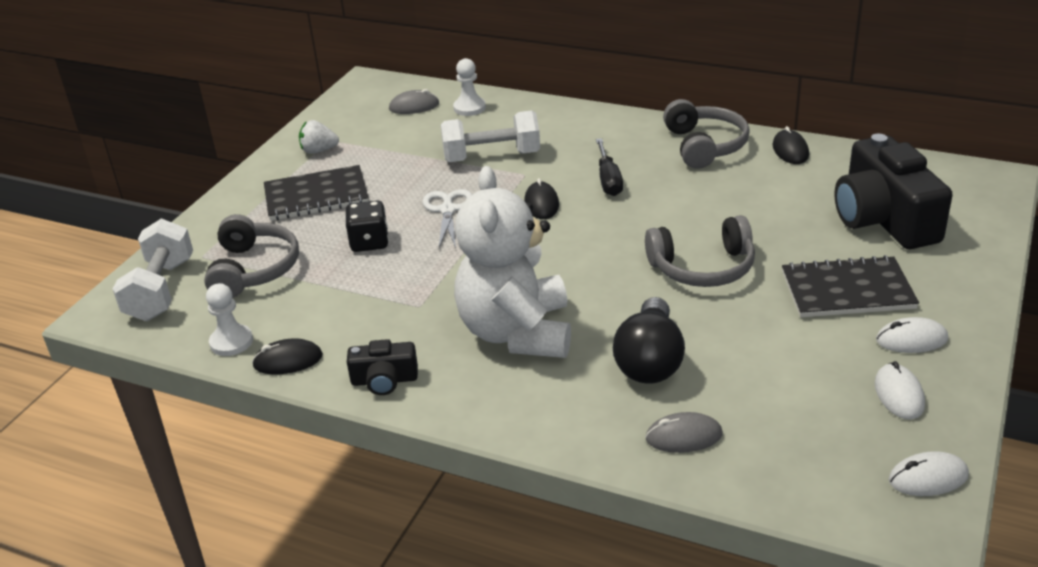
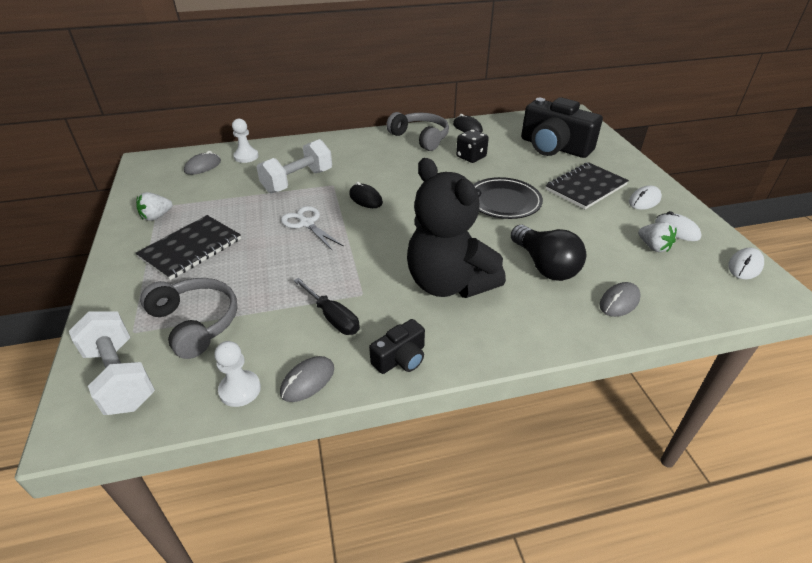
camera: 40 degrees left, 5 degrees up
(288, 361) = (307, 381): black mouse -> grey mouse
(369, 242) = (273, 265): black dice -> black dice (471, 157)
(517, 333) = (449, 283): white teddy bear -> black teddy bear
(608, 180) = (390, 172): black screwdriver -> black screwdriver (333, 318)
(703, 268) = (503, 202): grey headphones -> black plate
(828, 400) = (653, 247): none -> white strawberry

